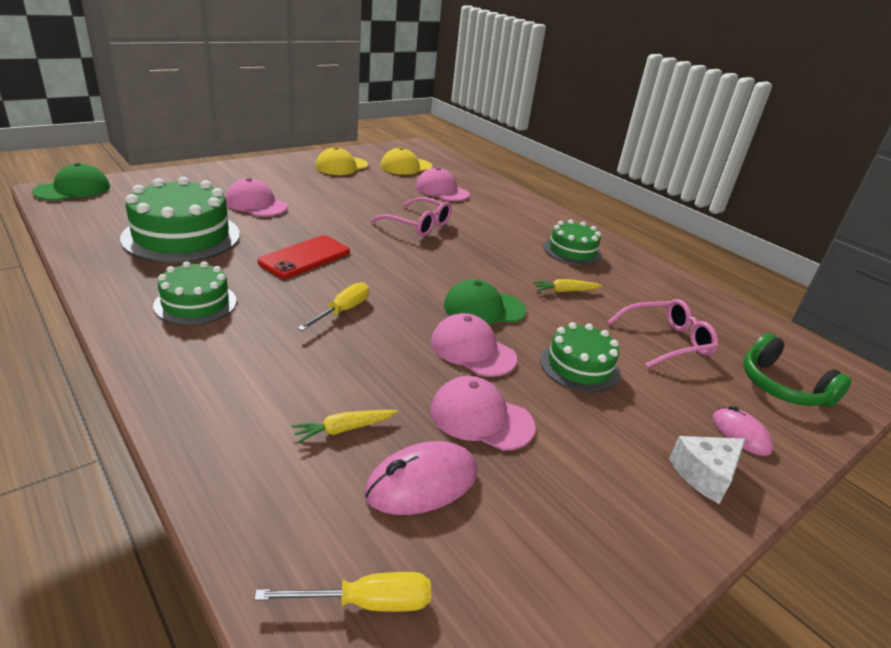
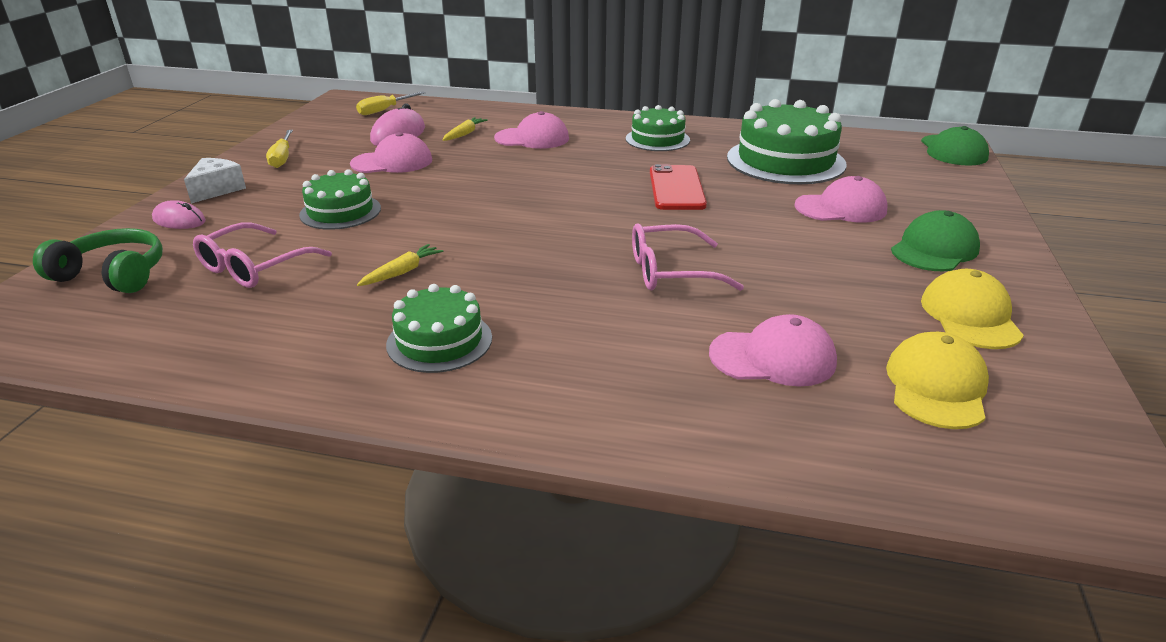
camera: 145 degrees right, 0 degrees up
(342, 311) = (568, 171): yellow screwdriver -> yellow screwdriver (282, 158)
(472, 350) = (439, 188): pink cap -> pink cap (532, 138)
(483, 308) = (467, 218): green cap -> green cap (934, 249)

